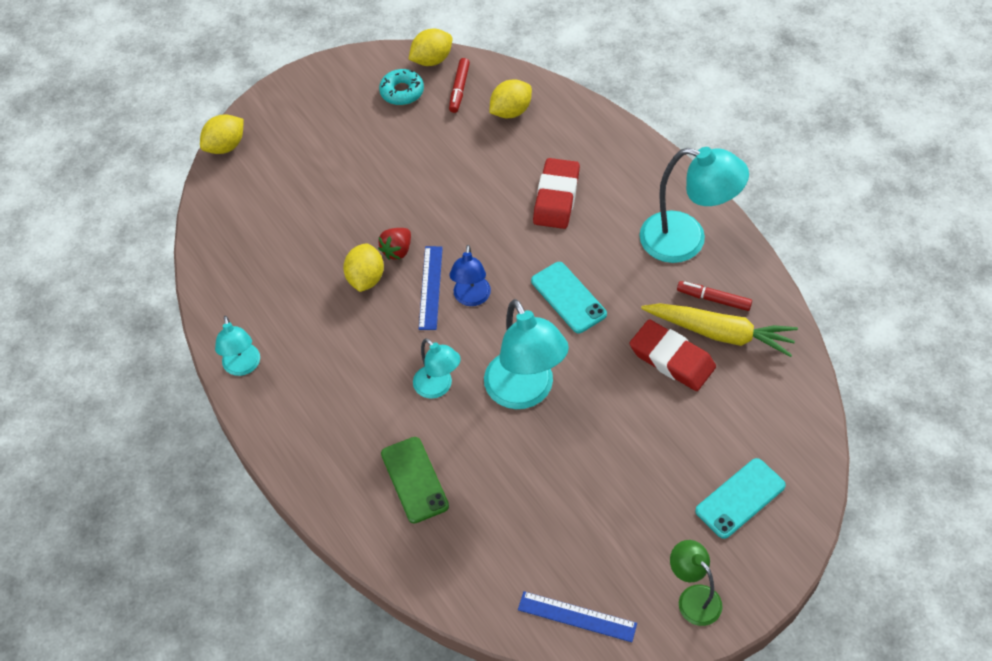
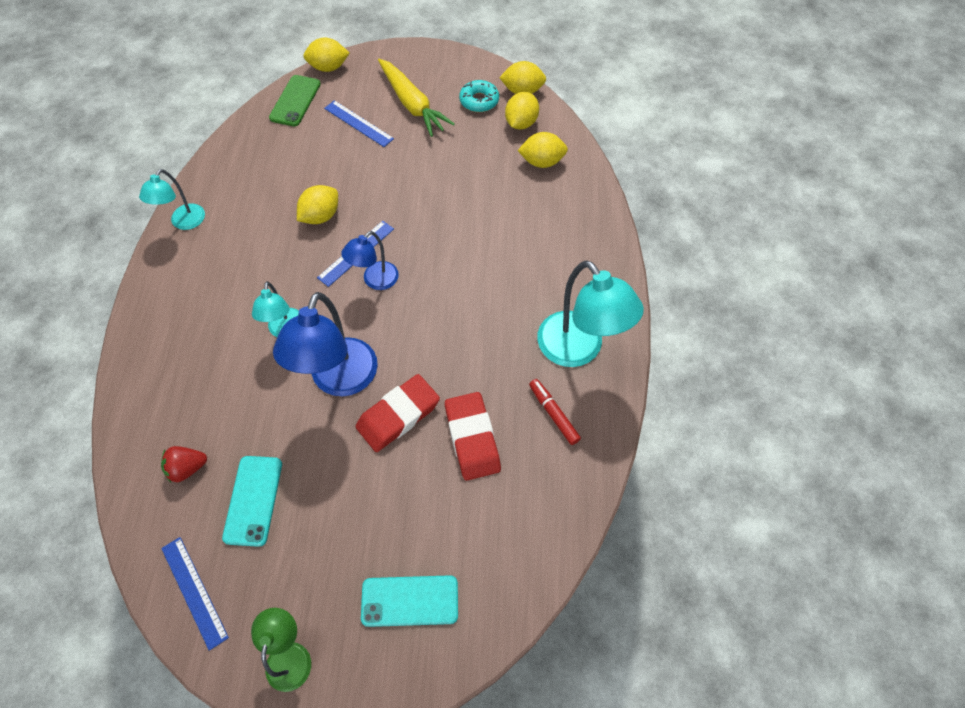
camera: 35 degrees right, 5 degrees up
(311, 178) = (358, 123): none -> blue ruler
(397, 250) = (361, 211): red strawberry -> red strawberry (187, 468)
(414, 480) = (200, 387): green phone -> green phone (295, 101)
(459, 89) = (521, 123): red marker -> yellow lemon
(525, 392) = (339, 380): turquoise lamp -> blue lamp
(556, 197) = (511, 247): red eraser -> red eraser (398, 415)
(568, 297) = (443, 330): turquoise phone -> turquoise phone (253, 500)
(720, 333) = (531, 446): yellow carrot -> yellow carrot (412, 104)

